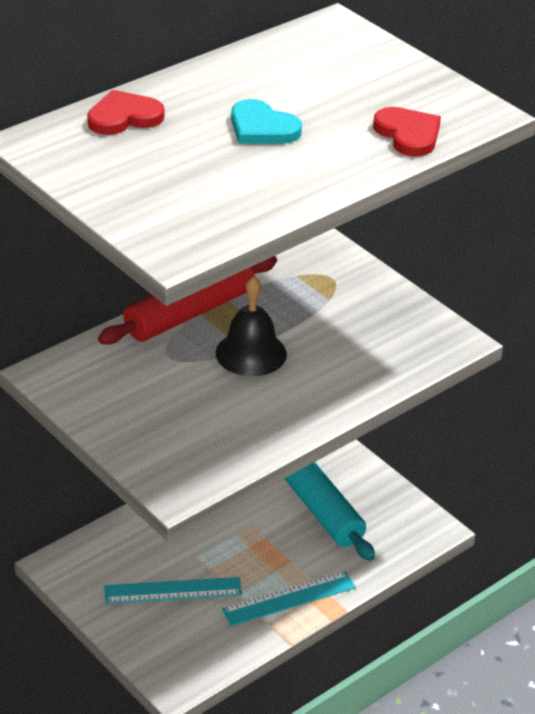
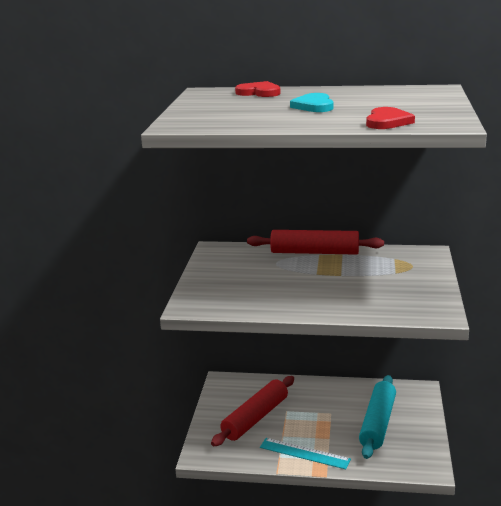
camera: 50 degrees right, 15 degrees down
(173, 591) = (255, 418): turquoise ruler -> red rolling pin
(251, 353) = (316, 276): black bell -> none

